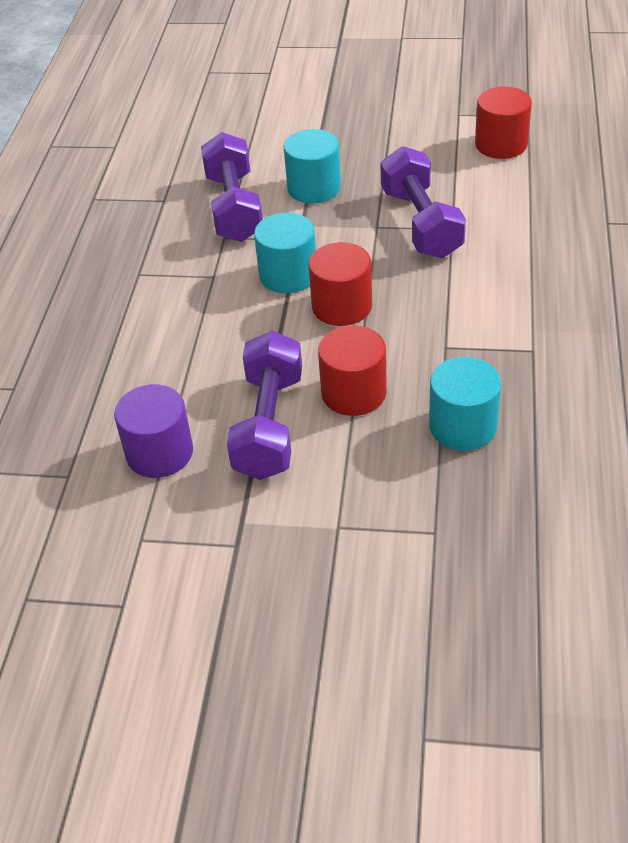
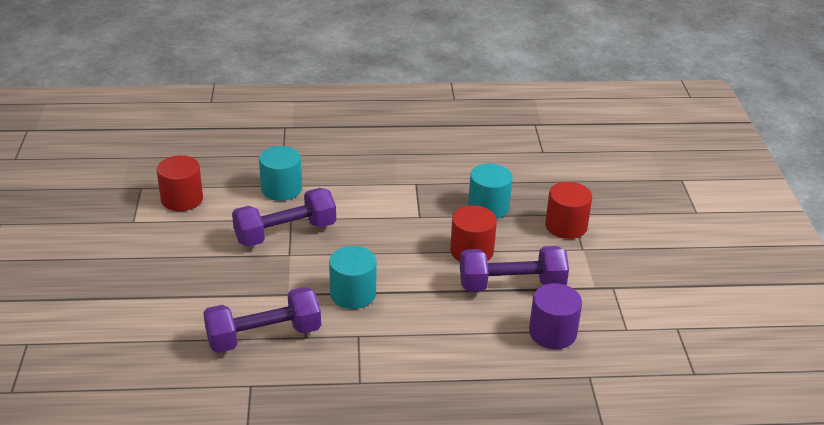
camera: 105 degrees left, 10 degrees down
(314, 188) = (236, 292): turquoise cylinder -> turquoise cylinder (281, 189)
(342, 306) = (386, 264): red cylinder -> red cylinder (566, 226)

